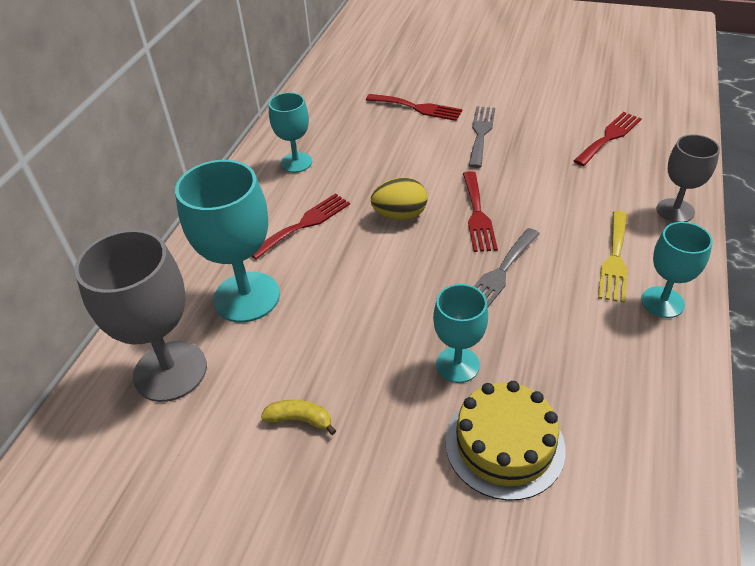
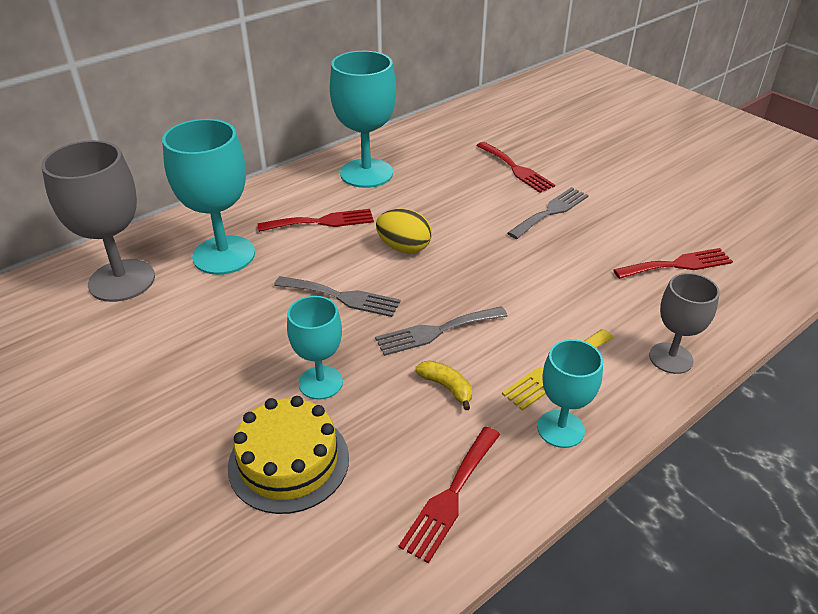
camera: 30 degrees right, 5 degrees down
(296, 162) = (366, 173): turquoise goblet -> turquoise goblet, size x1.69
(300, 420) = (166, 359): yellow banana -> yellow banana (446, 387)
(395, 282) = (342, 297): none -> grey fork
(477, 215) = (470, 276): red fork -> red fork (450, 496)

